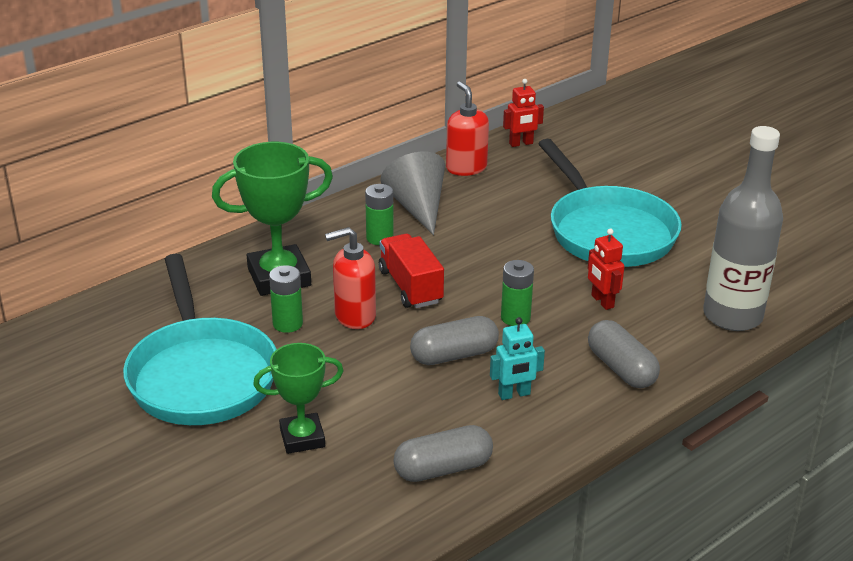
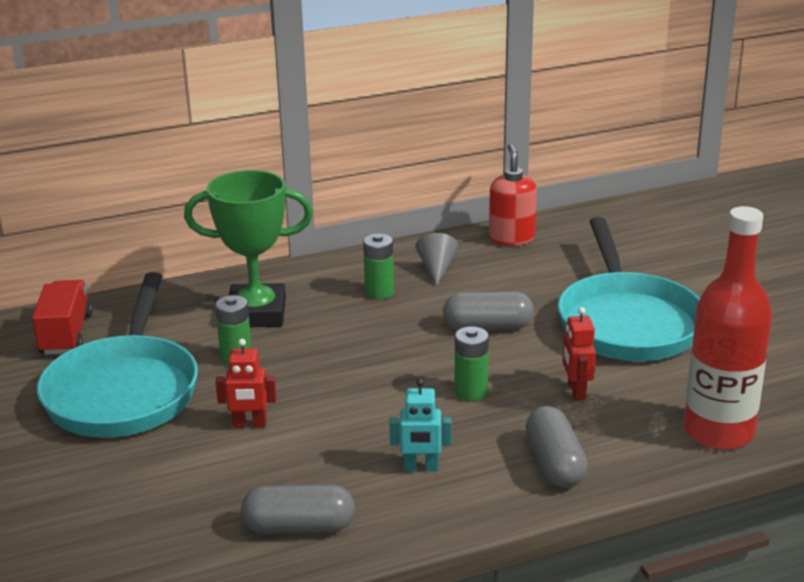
camera: 20 degrees right, 5 degrees down
(302, 438) = (179, 468): green trophy -> none
(354, 316) = (306, 362): red soap dispenser -> none
(410, 287) = (380, 343): red truck -> red truck (66, 334)
(417, 207) = (437, 269): grey cone -> grey cone, size x0.60
(454, 355) = (382, 417): grey capsule -> grey capsule (488, 327)
(521, 144) = (585, 223): red robot -> red robot (249, 425)
(732, 316) = (718, 432): grey bottle -> red bottle

